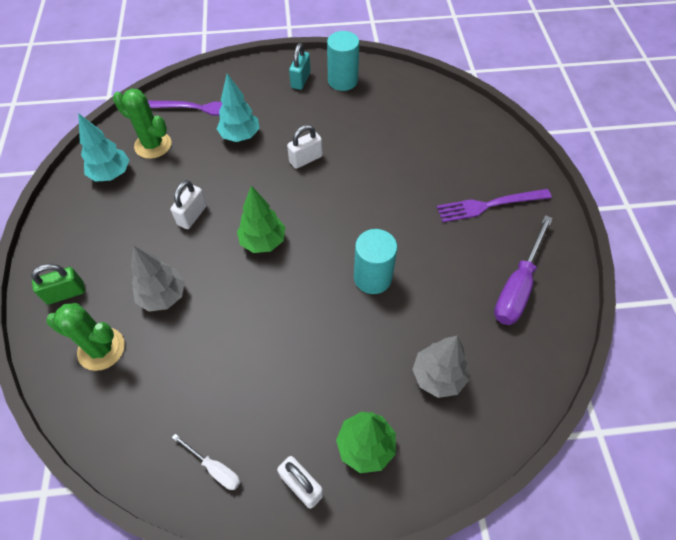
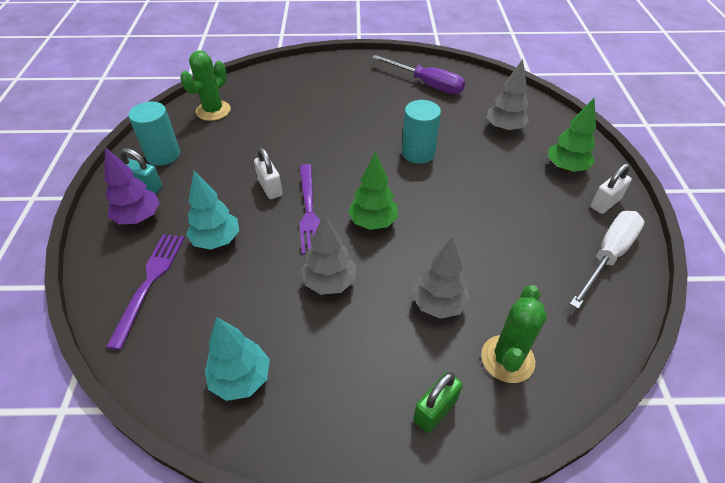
camera: 85 degrees left, 10 degrees down
(66, 293) = (435, 410): green padlock -> green padlock turned 60 degrees clockwise
(153, 145) = (201, 332): green cactus -> green cactus (213, 111)
(192, 215) = (330, 283): white padlock -> grey tree
(214, 468) = (608, 256): white screwdriver -> white screwdriver, size x1.94
(265, 86) = (139, 218): none -> purple tree
(489, 205) = (350, 86): purple fork -> purple fork (309, 211)

